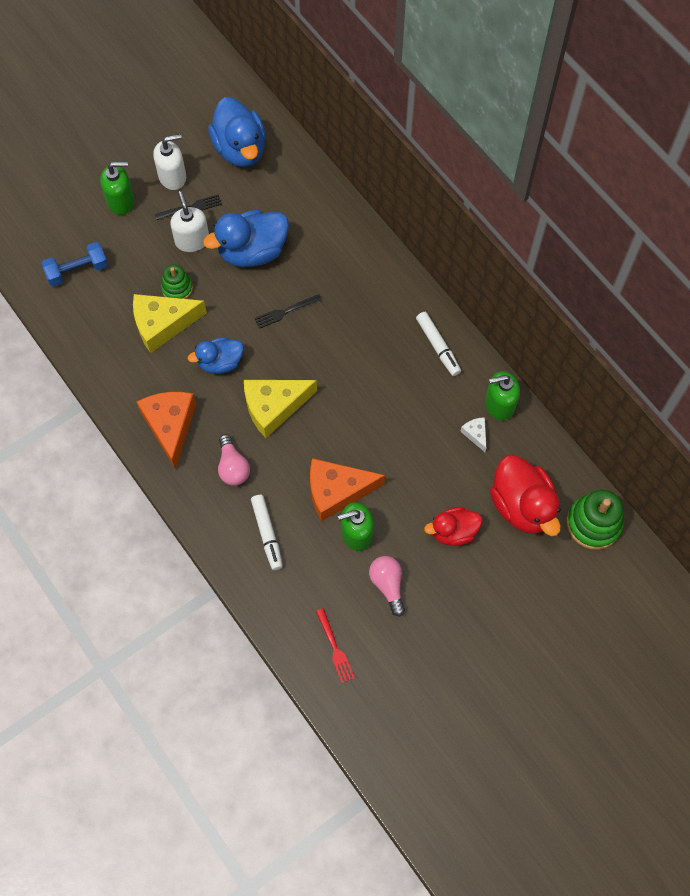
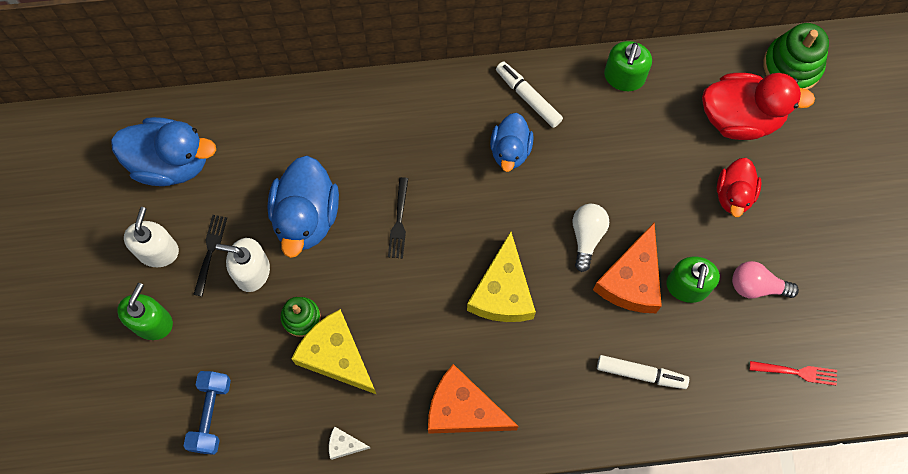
camera: 60 degrees left, 5 degrees up
(162, 324) = (336, 356): yellow cheese -> yellow cheese turned 120 degrees clockwise
(220, 362) = (419, 319): blue duck -> blue duck (510, 150)
(233, 467) = (547, 369): pink light bulb -> none
(352, 443) = (587, 236): none -> white light bulb
(438, 346) = (528, 97): white marker -> white marker turned 135 degrees counterclockwise
(475, 434) = (643, 116): white cheese -> white cheese (344, 445)

